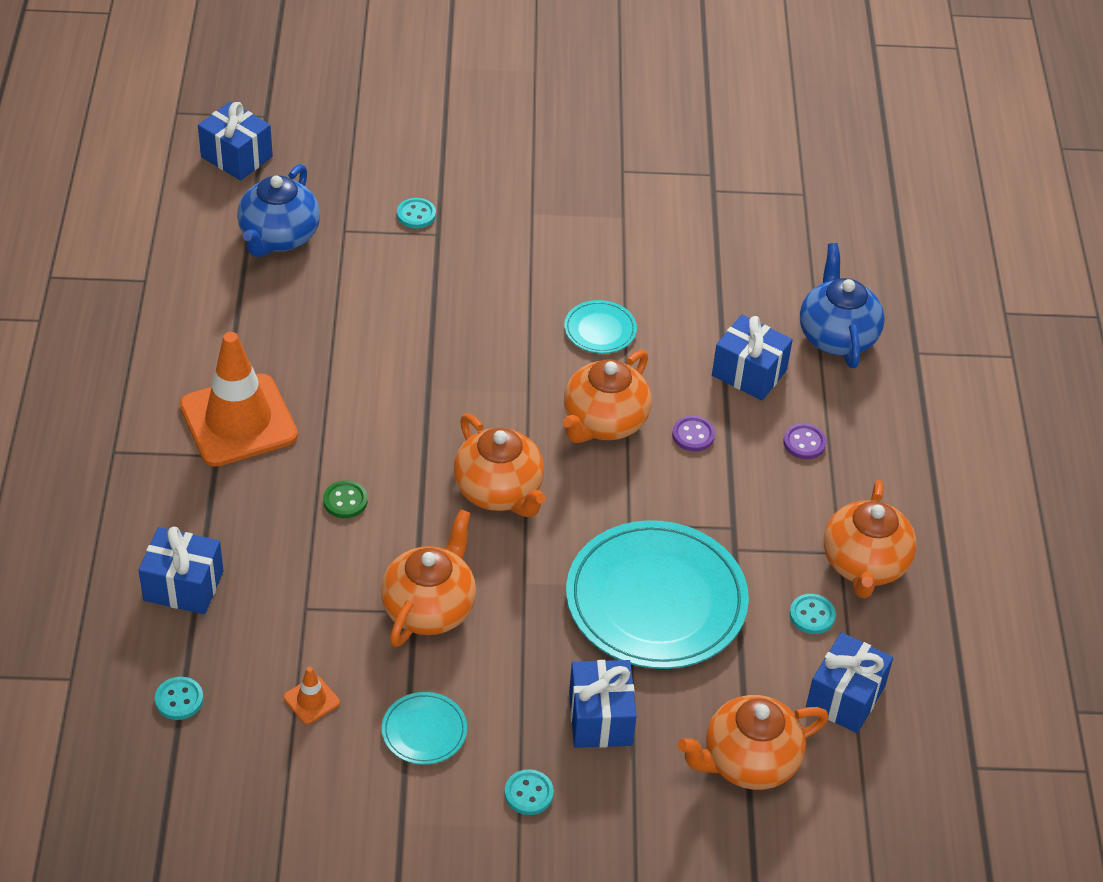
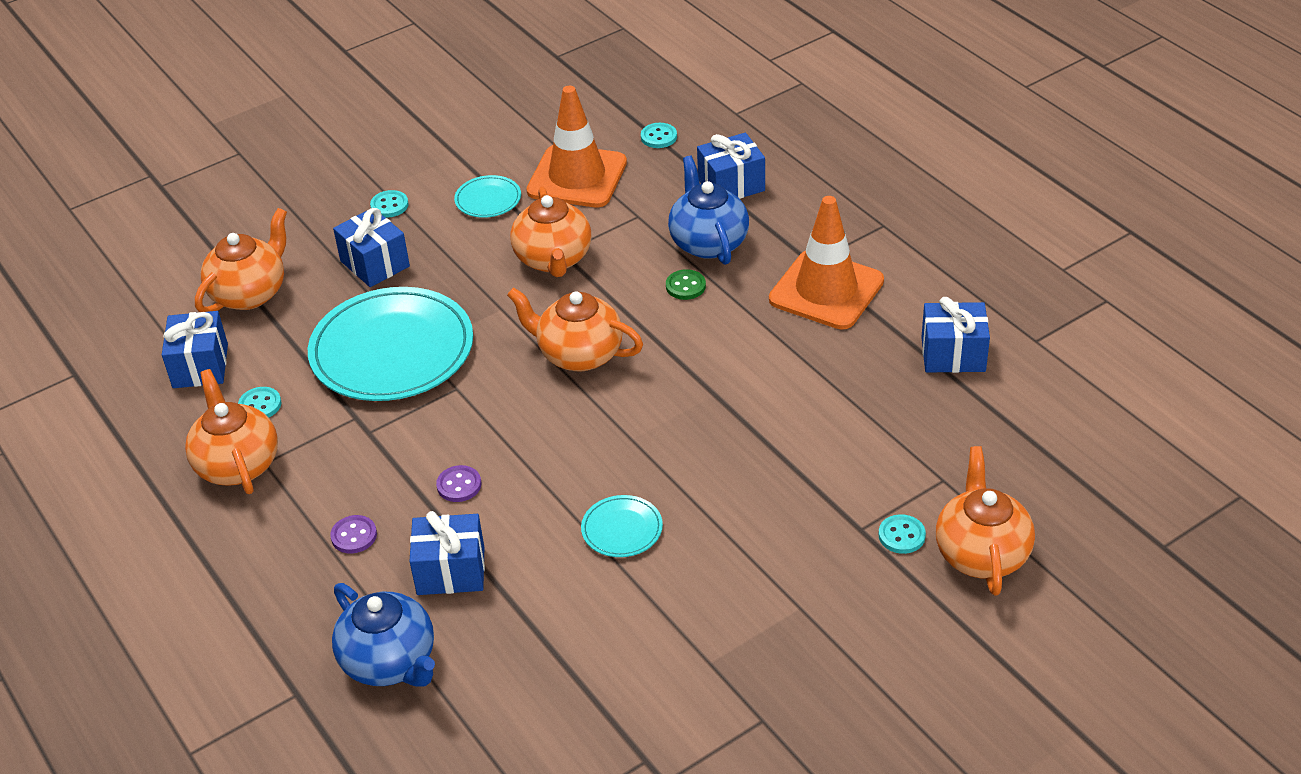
camera: 150 degrees right, 5 degrees down
(237, 157) = (1126, 488): blue gift -> blue gift (953, 354)
(279, 237) = (986, 439): blue teapot -> blue teapot (708, 242)
(311, 700) = (577, 177): orange traffic cone -> orange traffic cone, size x2.48
(604, 422) = (544, 451): orange teapot -> orange teapot (981, 553)

